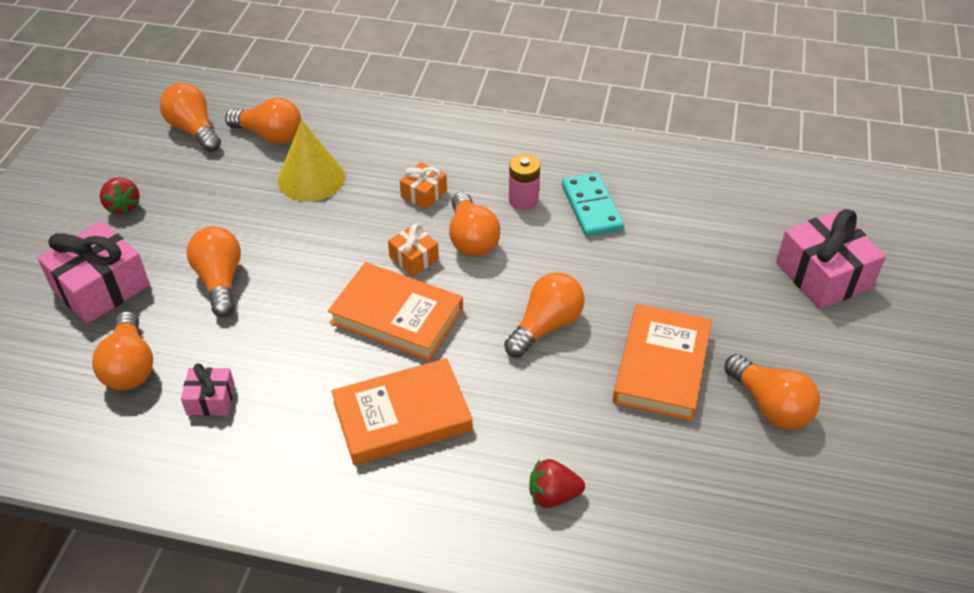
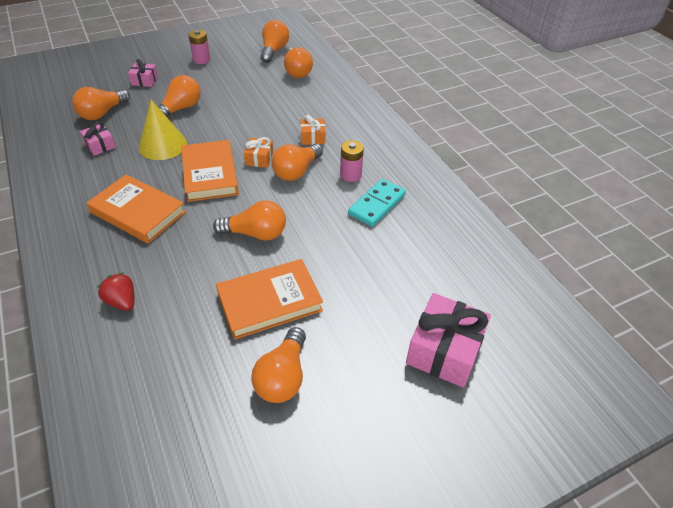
camera: 50 degrees right, 0 degrees up
(101, 287) = (144, 81): pink gift -> pink gift, size x0.52
(123, 206) = (201, 60): red strawberry -> pink battery
(311, 178) = (281, 98): yellow cone -> yellow cone (162, 145)

